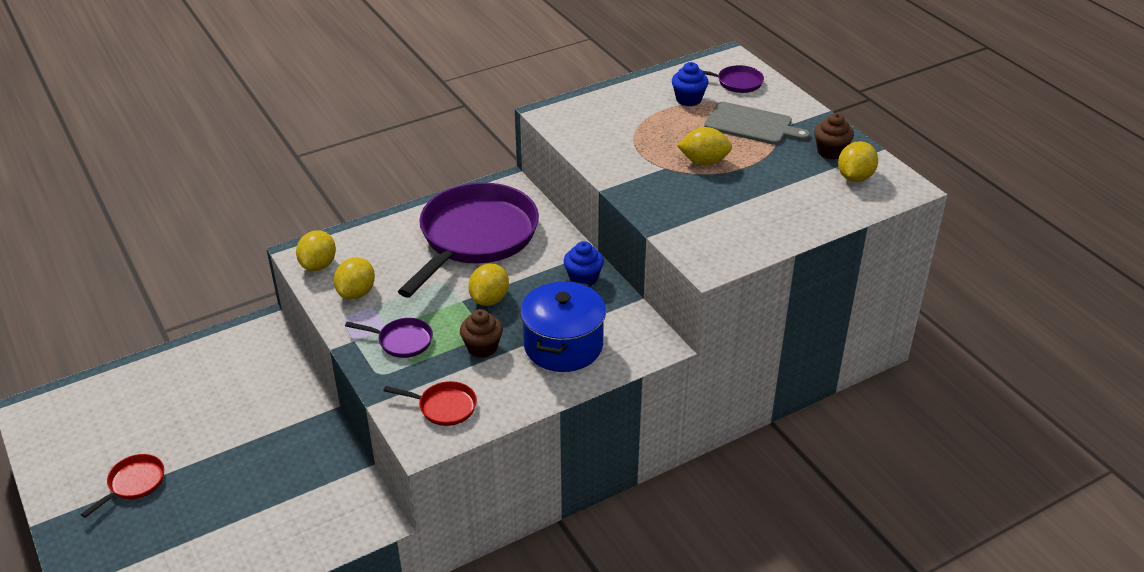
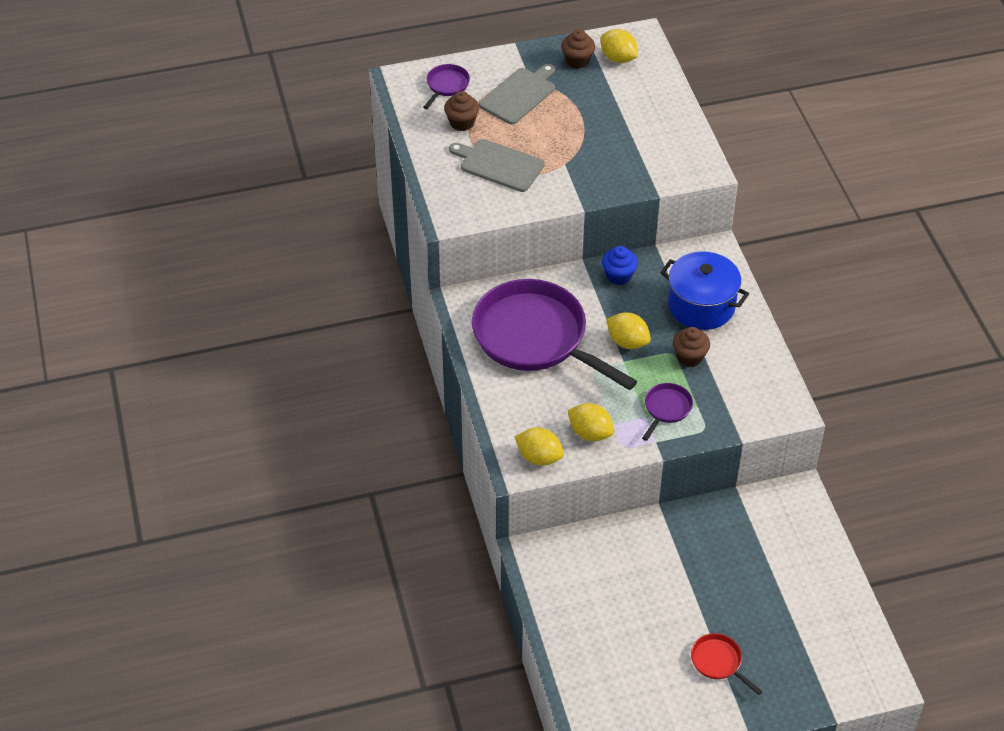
camera: 75 degrees left, 10 degrees up
(443, 407) = (755, 392): red pan -> none
(640, 129) = (499, 165): none -> grey cutting board
(688, 99) = (462, 123): blue cupcake -> brown cupcake
(704, 162) = (565, 138): yellow lemon -> none

